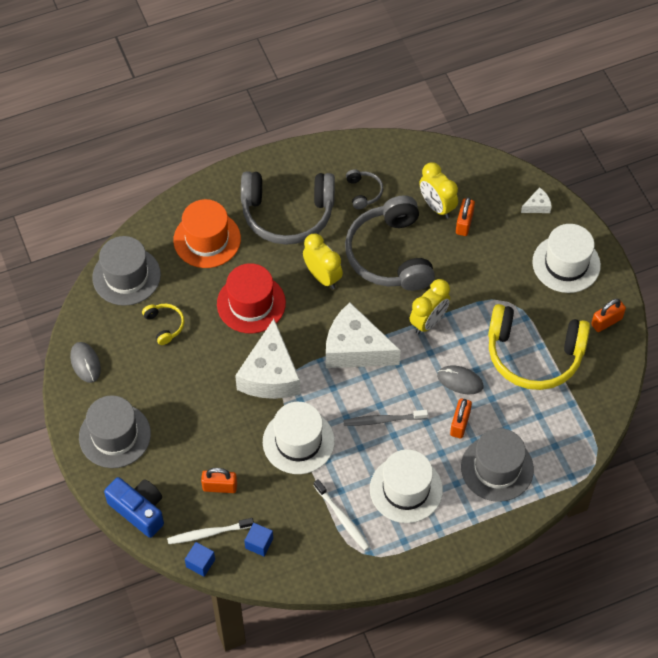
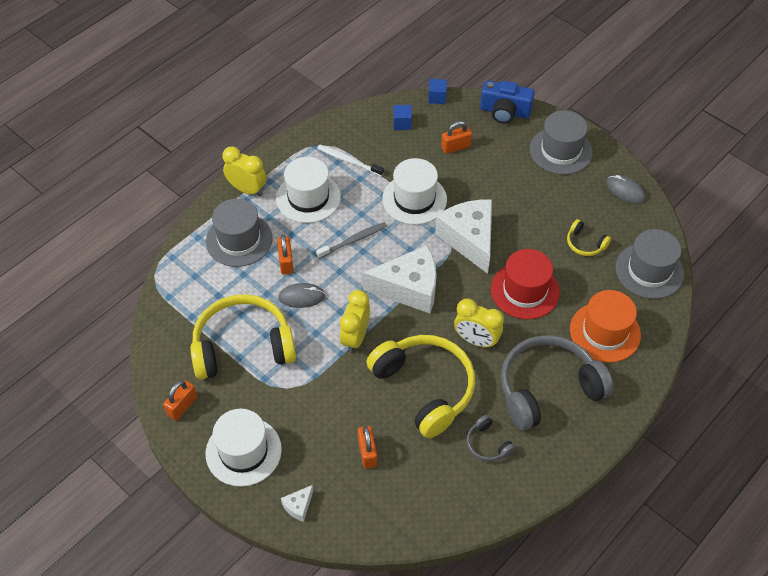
camera: 155 degrees right, 5 degrees down
(208, 533) = (444, 116): white toothbrush -> none
(390, 255) = (425, 388): grey headphones -> yellow headphones
(437, 206) = (404, 460): yellow clock -> yellow clock (247, 189)

